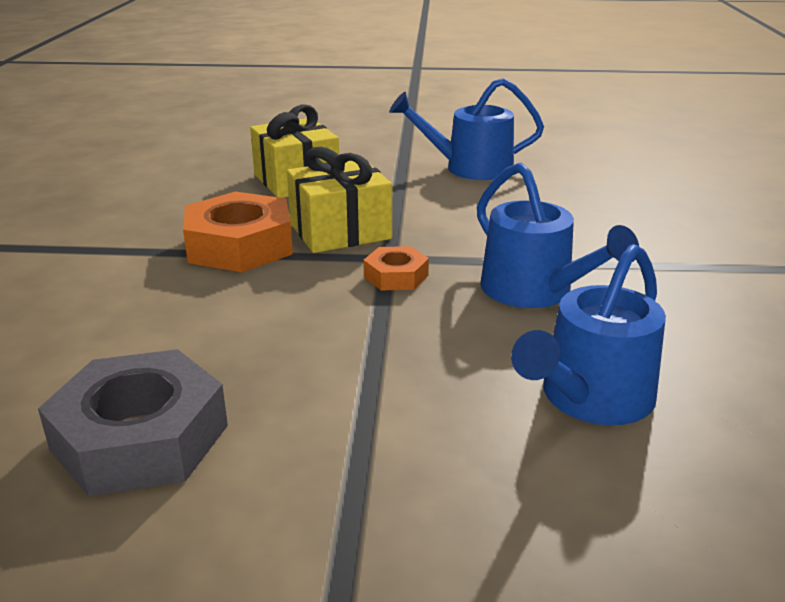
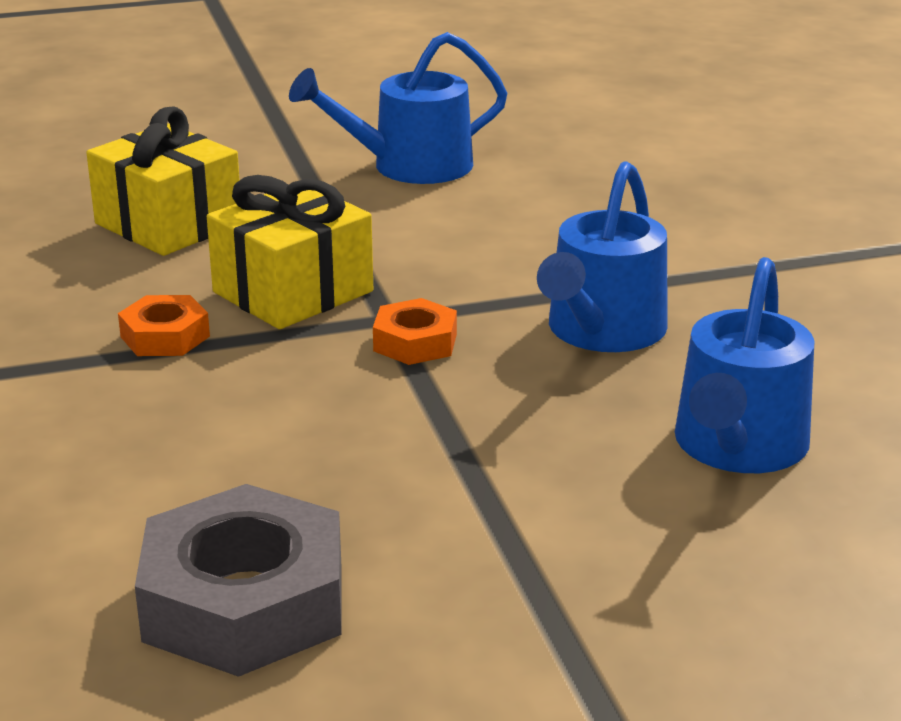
camera: 20 degrees left, 0 degrees up
(240, 245) = (165, 336): orange nut -> orange nut, size x0.52
(534, 291) = (602, 331): blue watering can -> blue watering can turned 75 degrees clockwise

